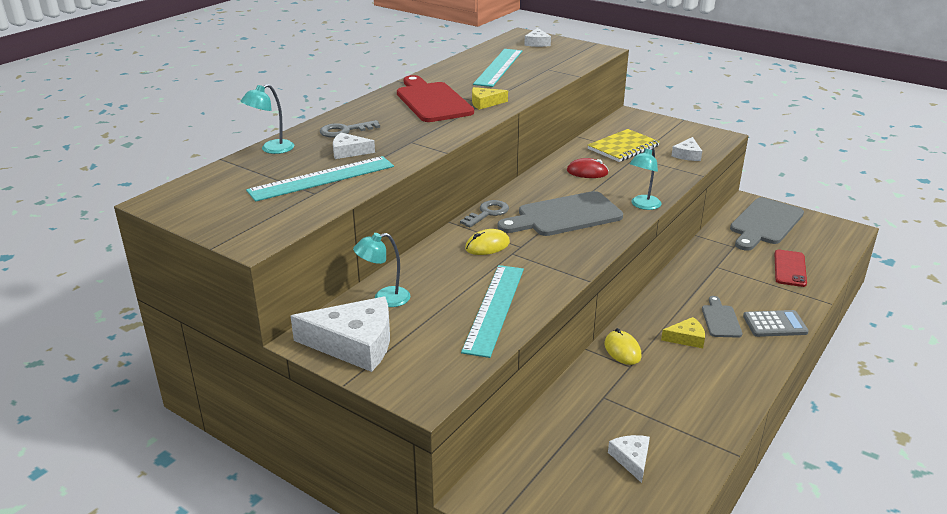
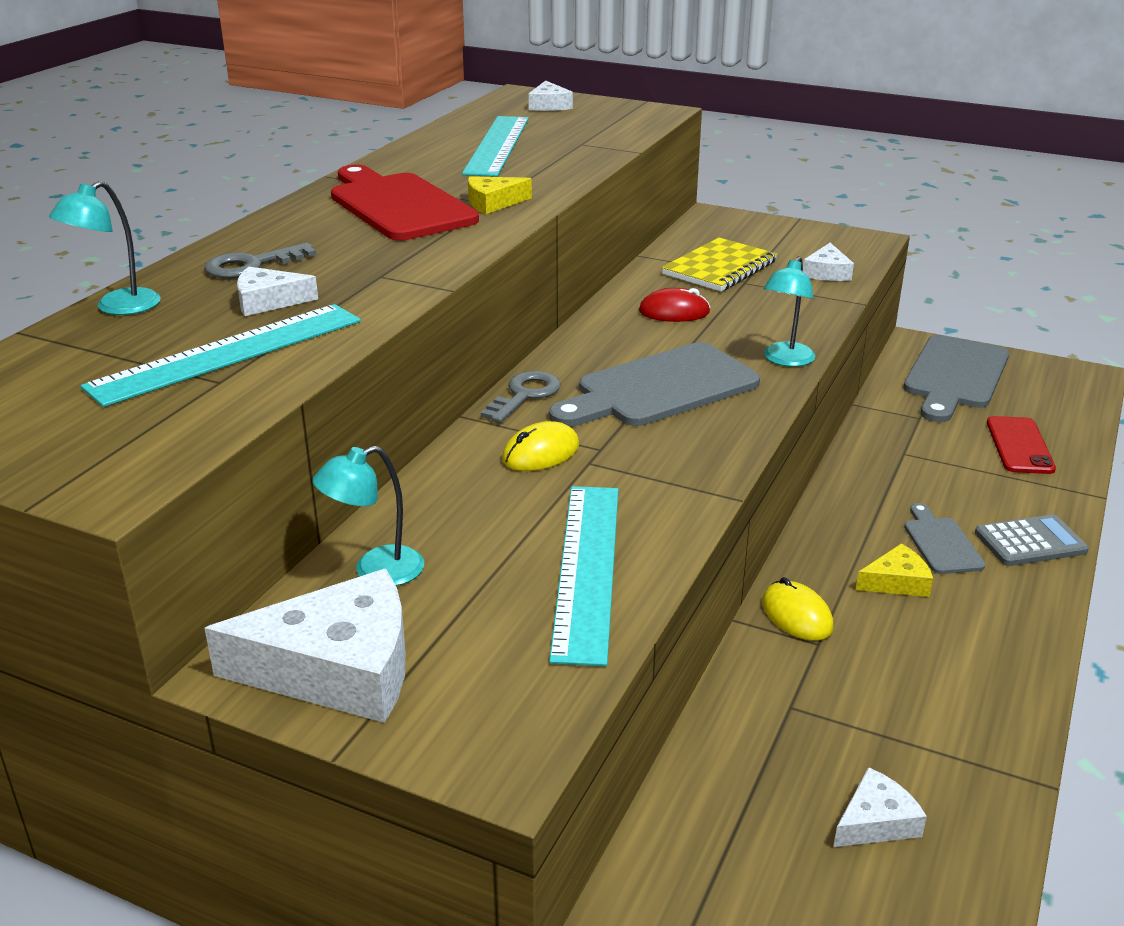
camera: 10 degrees left, 0 degrees up
(631, 459) = (876, 821): white cheese -> white cheese turned 75 degrees clockwise

